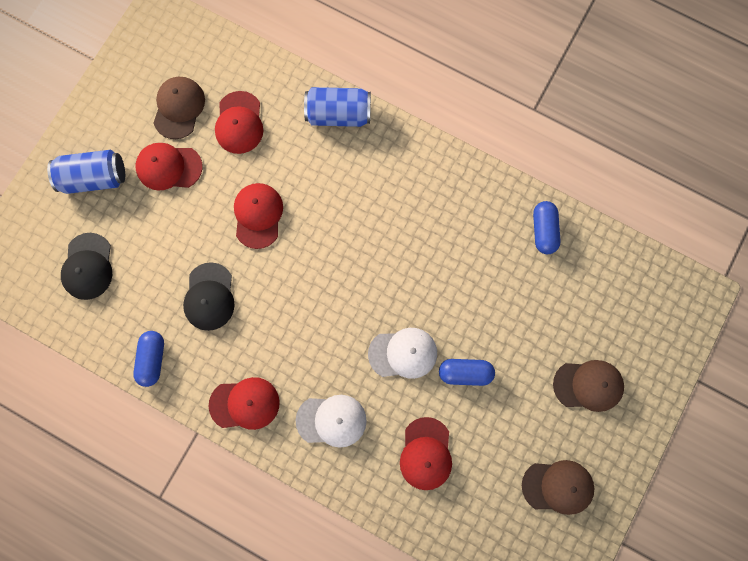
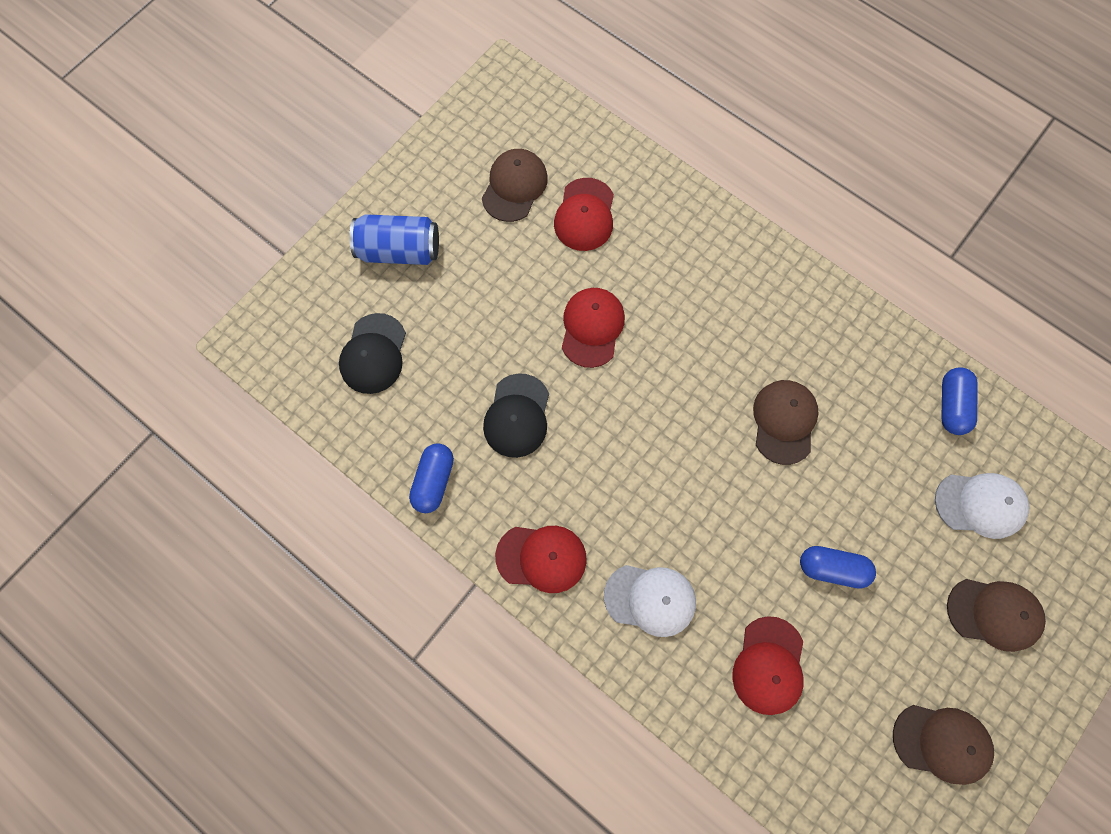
camera: 10 degrees right, 5 degrees down
(169, 167) = (491, 252): red cap -> none
(338, 114) = (707, 224): blue can -> none
(403, 353) = (753, 529): white cap -> white cap (980, 504)
(417, 265) = (784, 421): none -> brown cap

